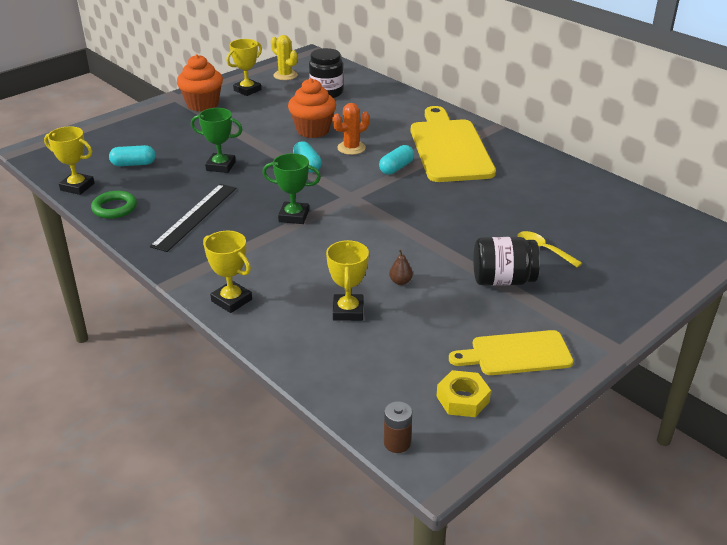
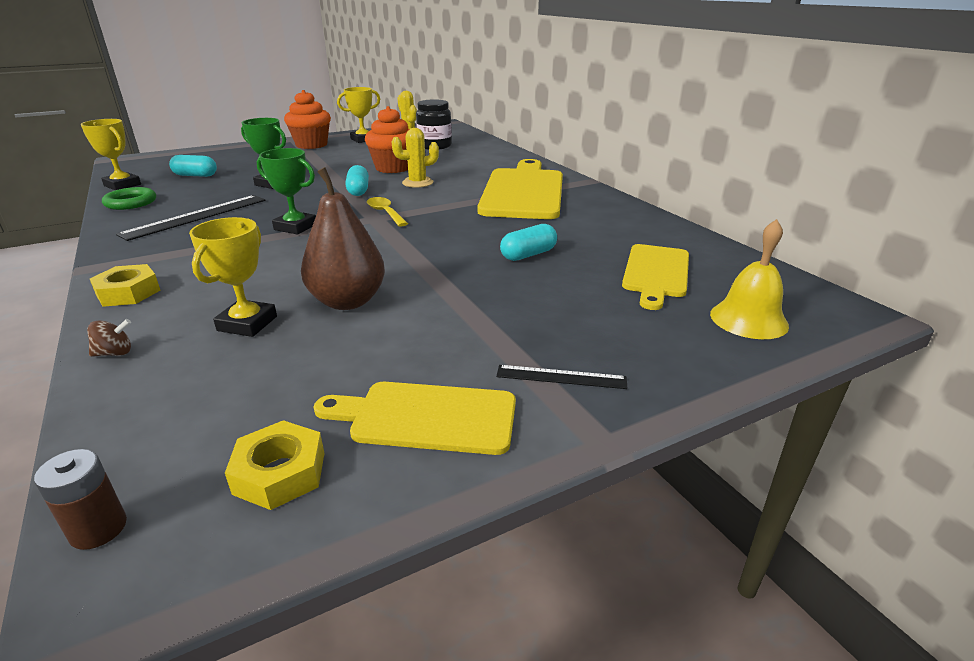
camera: 15 degrees right, 5 degrees down
(231, 300) = (128, 292): yellow trophy -> yellow nut
(282, 348) = (115, 353): none -> brown spinning top
(351, 148) = (417, 183): orange cactus -> yellow cactus
(396, 168) = (449, 201): turquoise capsule -> turquoise capsule (528, 255)
(400, 282) = (348, 301): brown pear -> brown pear, size x2.46
(503, 280) = (484, 318): black jar -> none
(543, 250) = (567, 292): yellow spoon -> yellow spoon (385, 213)
(575, 315) = (561, 377): none -> black ruler
(593, 223) = (656, 273): none -> yellow cutting board
(666, 254) = (748, 319): none -> yellow bell

